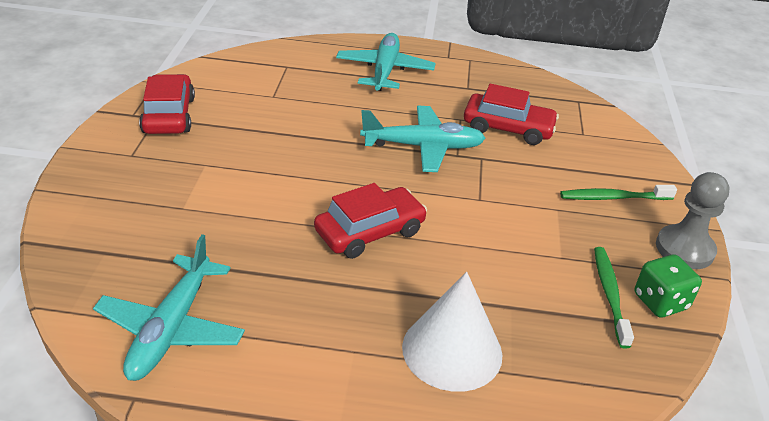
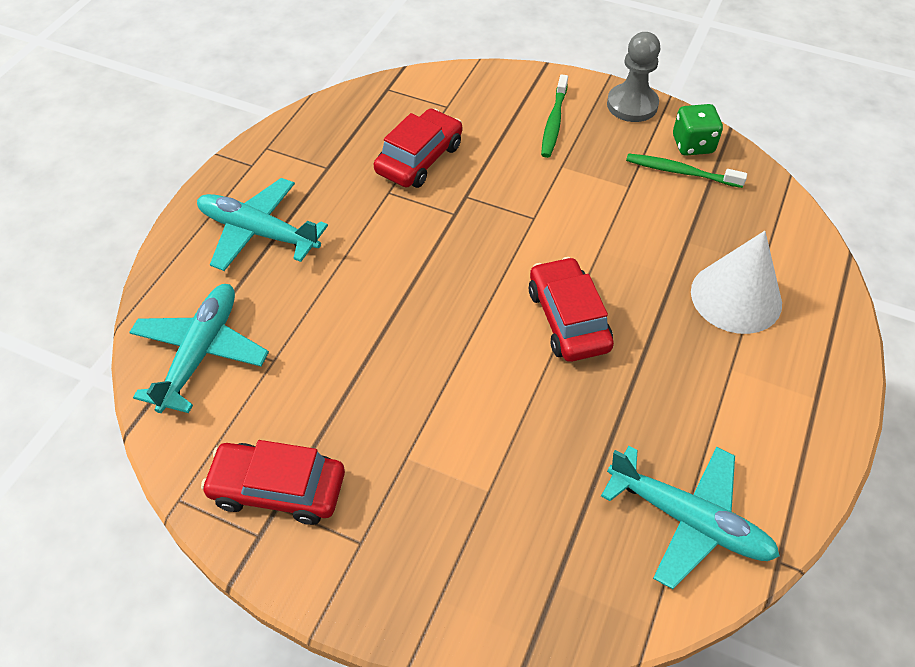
camera: 70 degrees left, 15 degrees up
(423, 147) = (432, 238): turquoise plane -> turquoise plane (200, 353)

